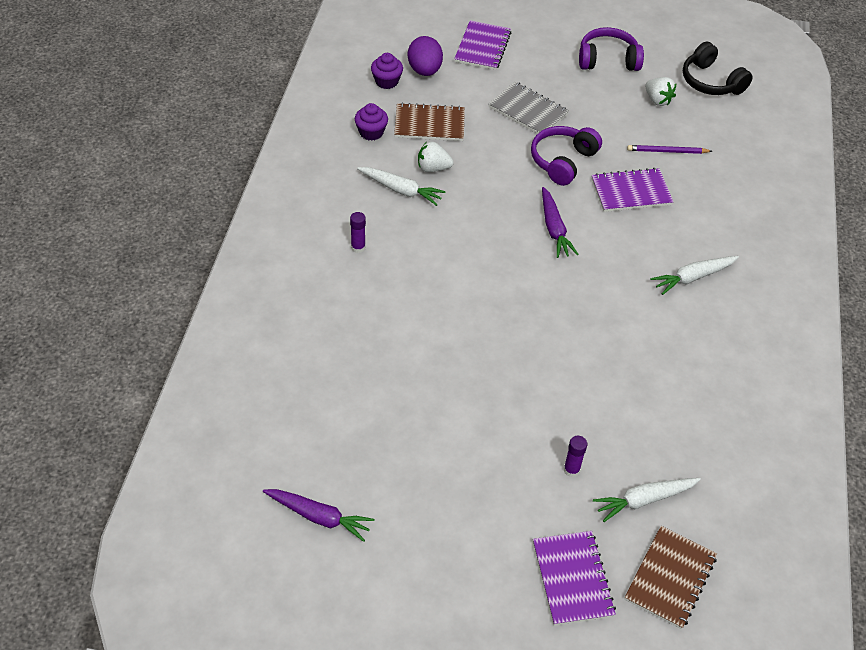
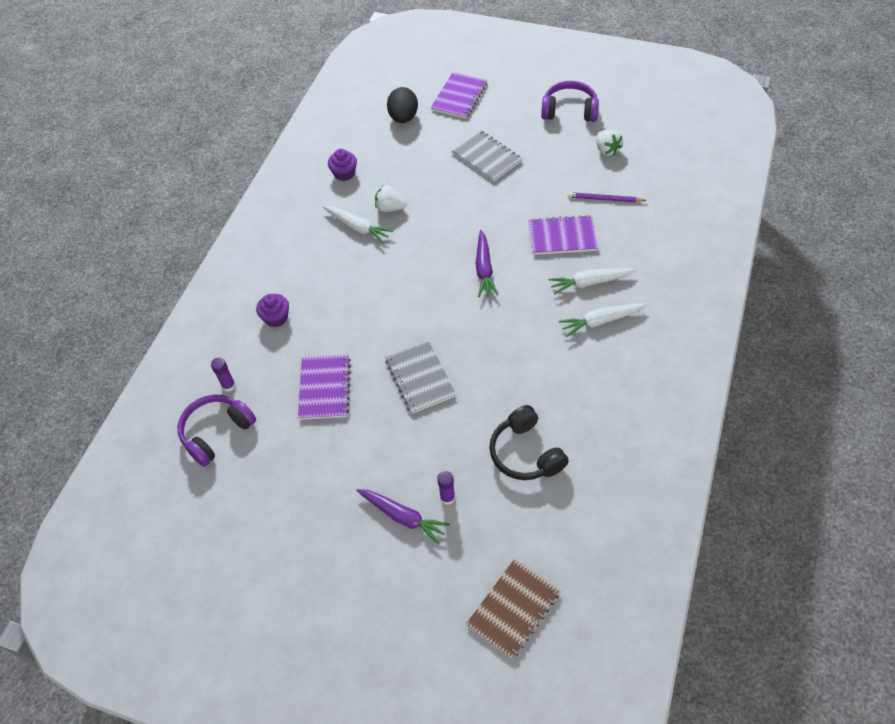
camera: 15 degrees right, 5 degrees up
(319, 517) = (219, 523): purple carrot -> purple carrot (403, 517)
(358, 248) = (309, 279): purple glue stick -> purple glue stick (229, 386)
(386, 81) = (368, 127): purple cupcake -> purple cupcake (276, 318)
(424, 70) = (403, 118): purple egg -> black egg
(429, 124) = (396, 167): brown notebook -> none
(510, 347) = (420, 378): none -> grey notebook
(562, 161) = (506, 205): purple headphones -> purple headphones (216, 432)
(572, 579) = (425, 601): purple notebook -> purple notebook (325, 388)
(644, 500) = (506, 532): white carrot -> white carrot (589, 283)
(711, 82) = (660, 133): black headphones -> black headphones (525, 453)

